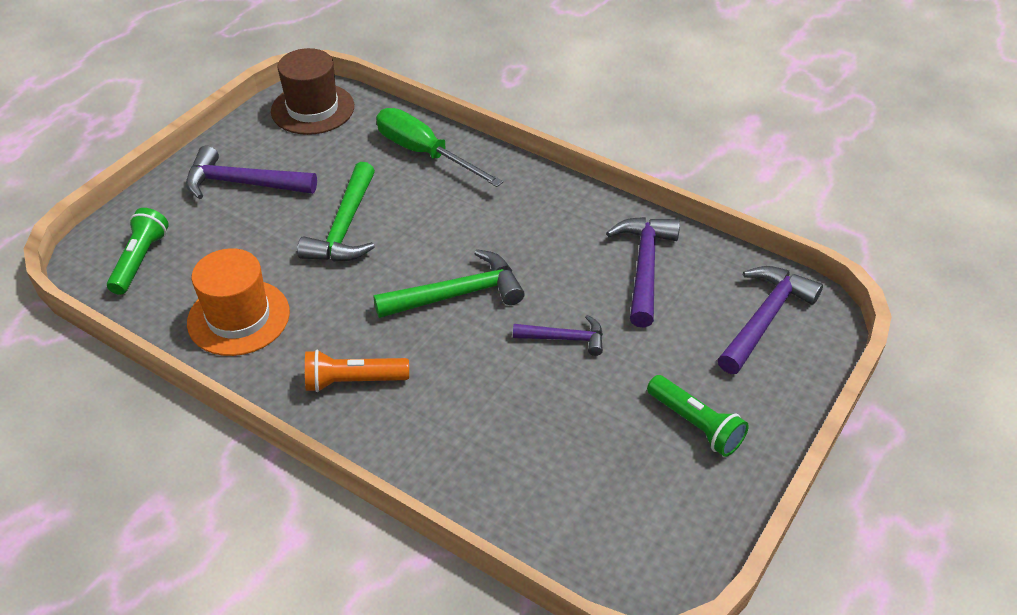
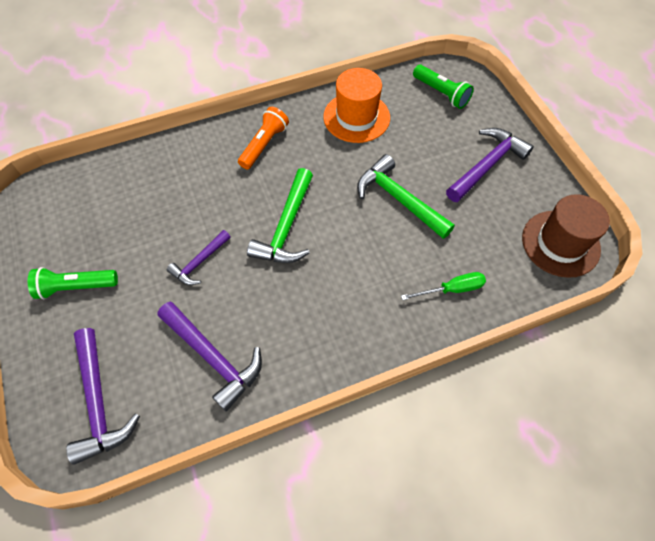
camera: 125 degrees right, 15 degrees up
(425, 153) = (452, 289): green screwdriver -> green screwdriver, size x0.58

